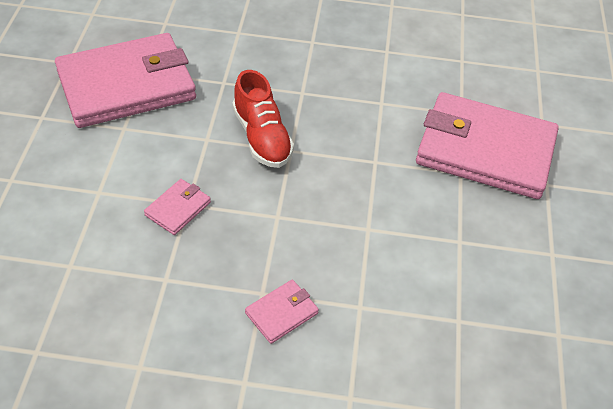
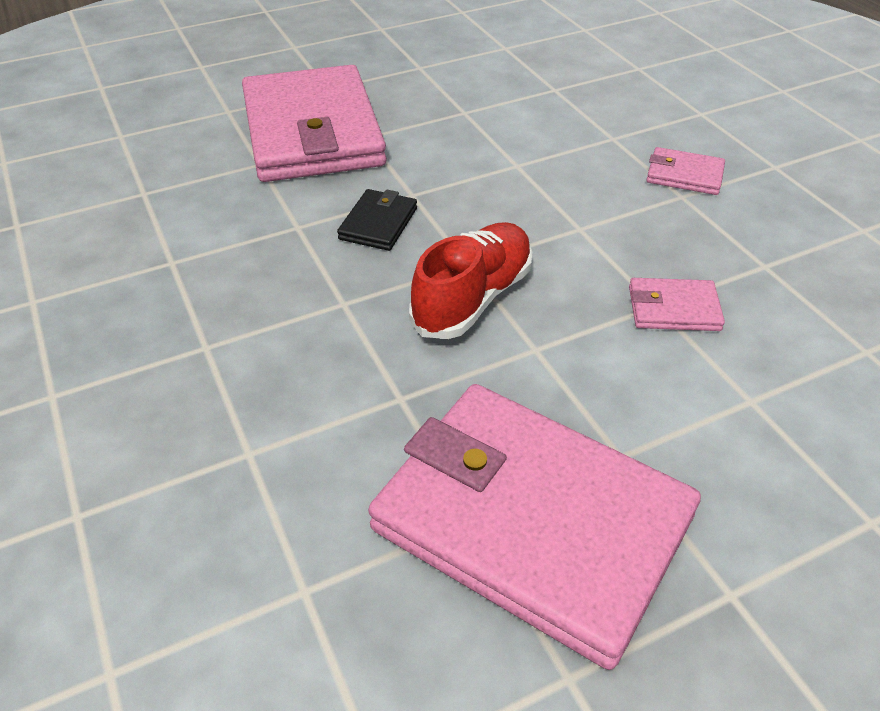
camera: 120 degrees left, 5 degrees down
(357, 133) = (378, 223): none -> black wallet

